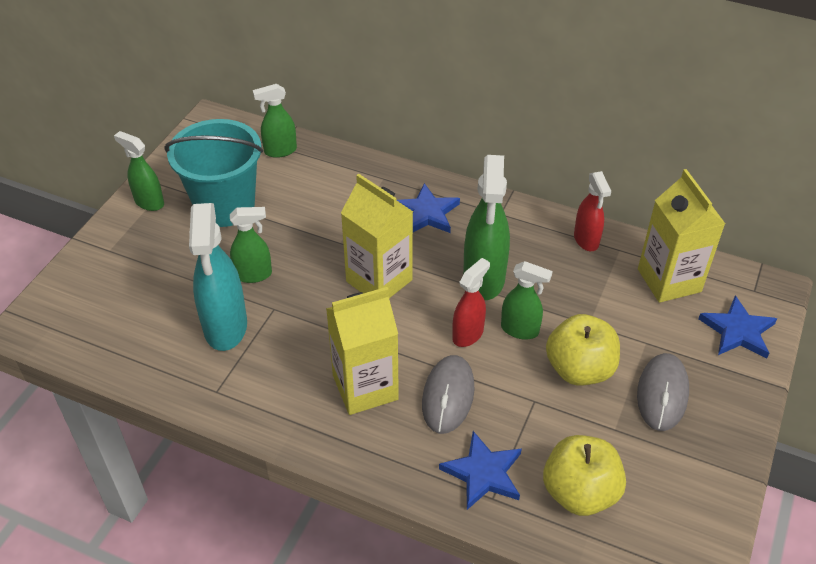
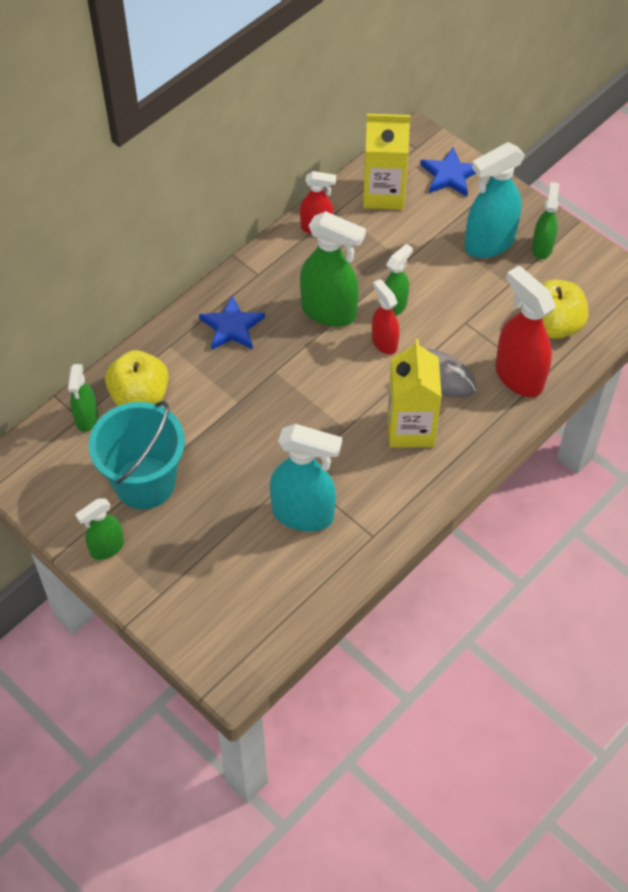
camera: 70 degrees left, 10 degrees up
(254, 274) = (248, 478): green spray bottle -> green spray bottle (542, 247)
(379, 281) = (298, 386): yellow carton -> none
(483, 473) = (518, 376): blue star -> red spray bottle
(579, 369) = (447, 284): yellow apple -> yellow apple (140, 396)
(662, 394) = (489, 244): grey mouse -> turquoise spray bottle

